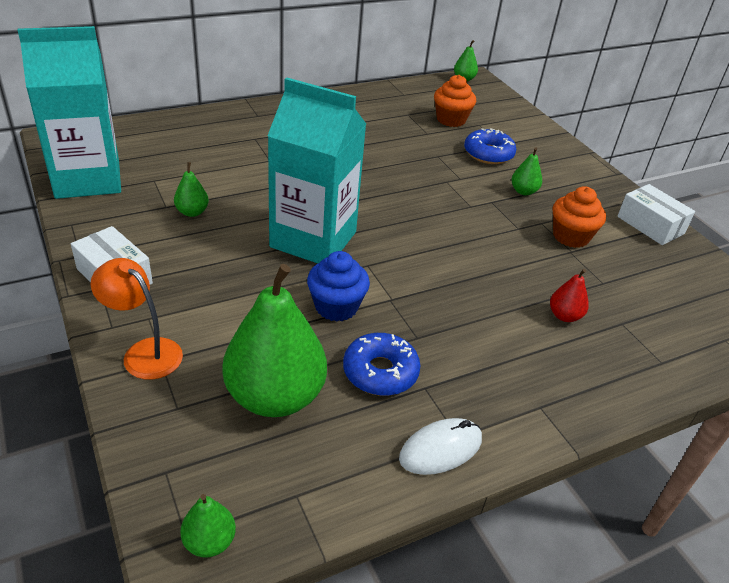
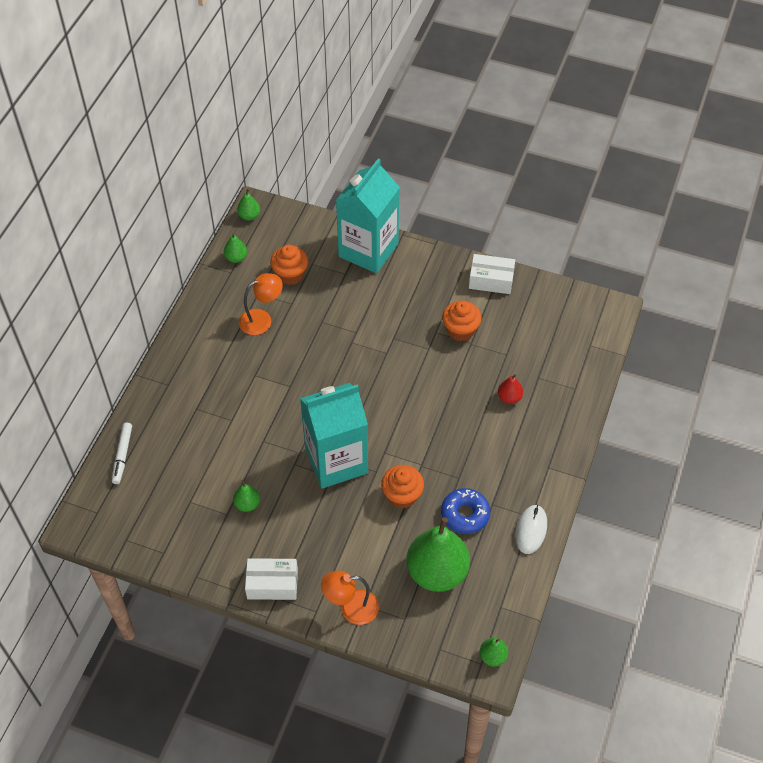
camera: 40 degrees left, 15 degrees up
(88, 179) = (151, 538): turquoise carton -> turquoise carton (368, 250)
(158, 127) = (122, 455): none -> white marker
(336, 307) = (402, 495): blue cupcake -> orange cupcake
(388, 127) = (262, 319): none -> orange lamp
(488, 154) = (348, 291): blue donut -> none
(523, 191) = (401, 311): green pear -> green pear (236, 258)

